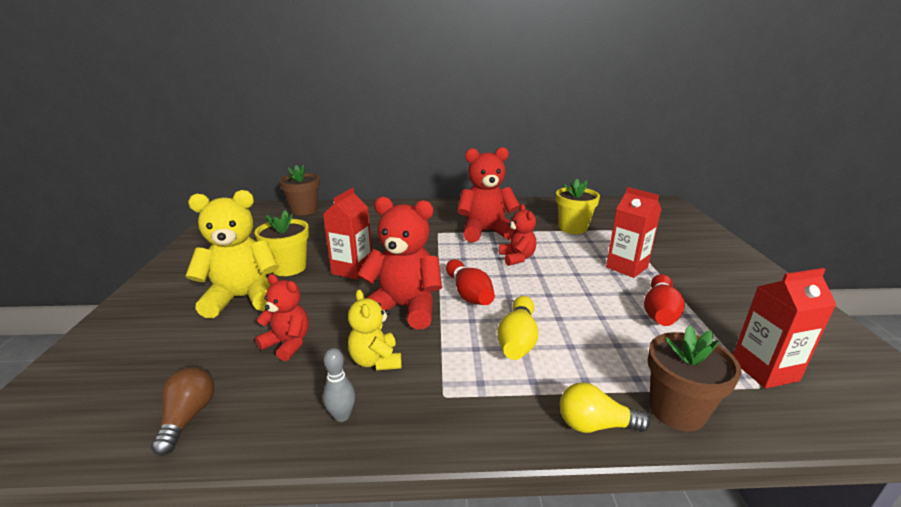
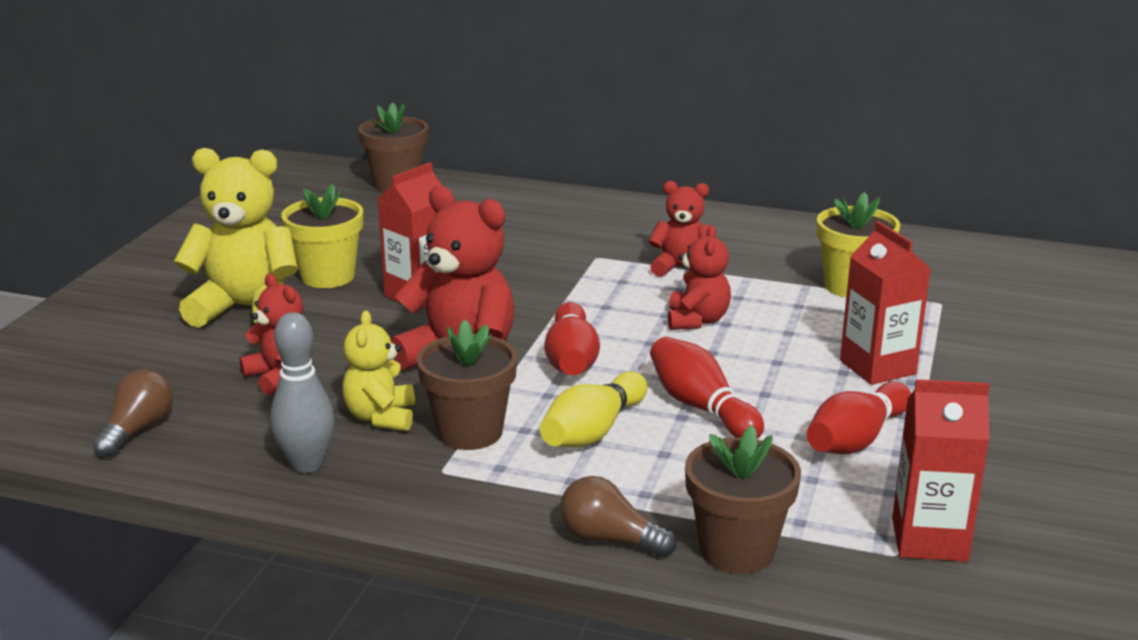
camera: 20 degrees right, 0 degrees up
(342, 416) = (307, 464): grey bowling pin -> grey bowling pin, size x1.56
(442, 358) = (470, 432): none -> brown flower pot
(486, 232) = (681, 268): red teddy bear -> red teddy bear, size x0.58
(563, 309) = (701, 407): none -> red bowling pin
(595, 425) = (610, 539): yellow light bulb -> brown light bulb

